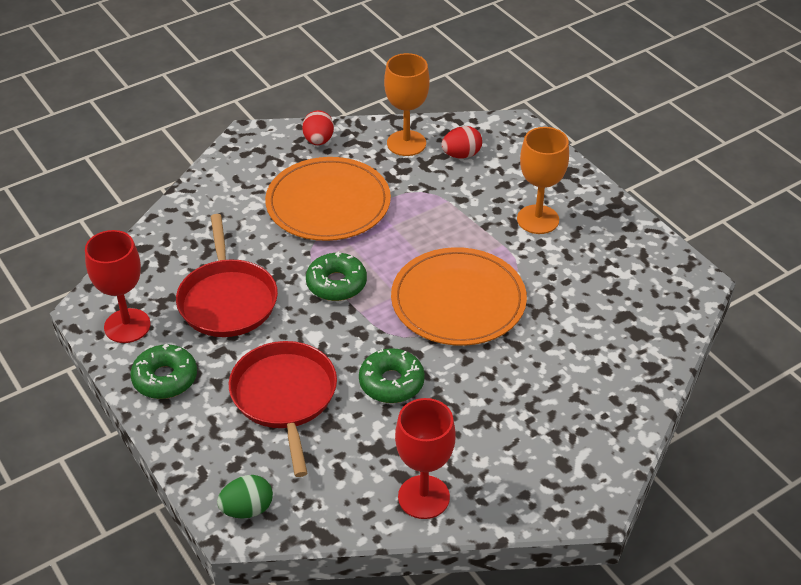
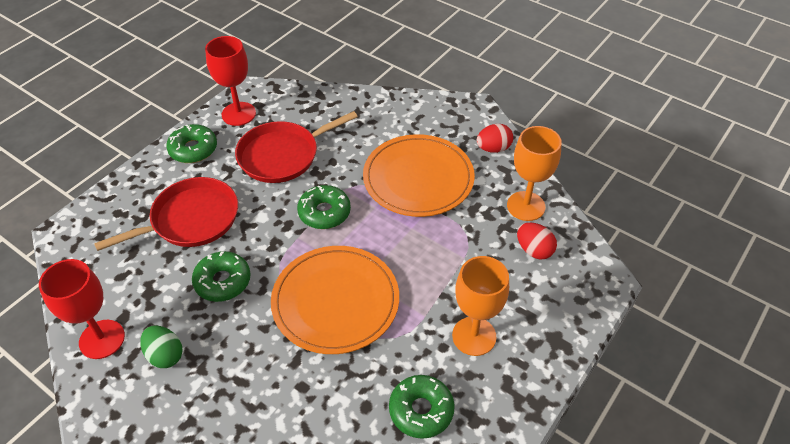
camera: 70 degrees right, 5 degrees up
(247, 509) = (77, 233): green egg -> green egg (165, 355)
(599, 272) = (421, 410): none -> green donut

